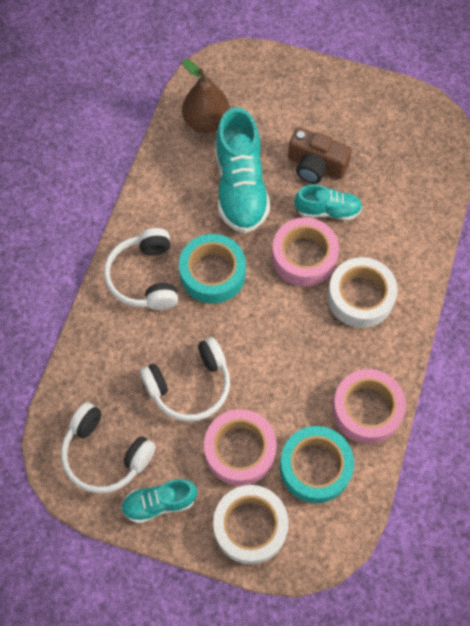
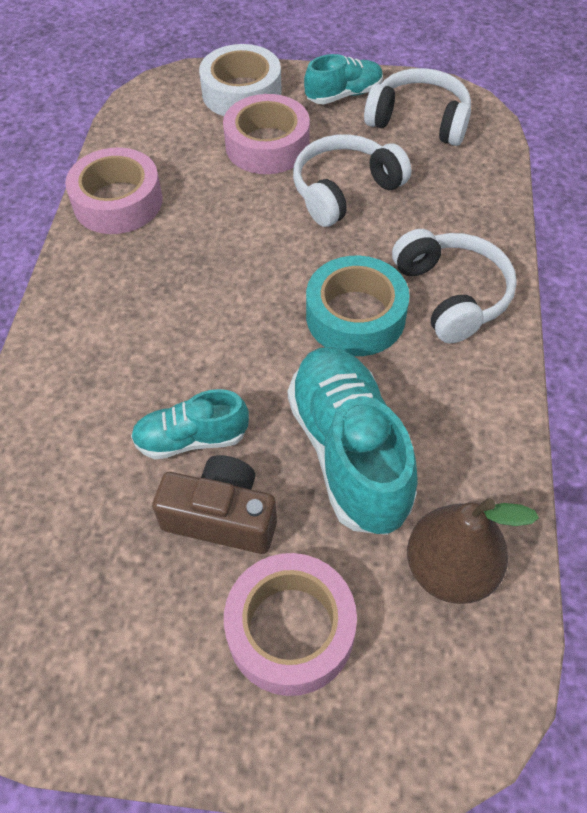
camera: 170 degrees right, 10 degrees down
(304, 256) = (221, 361): pink tape -> pink tape (290, 629)
(315, 467) = (177, 144): turquoise tape -> none
(360, 297) = (130, 321): white tape -> none

